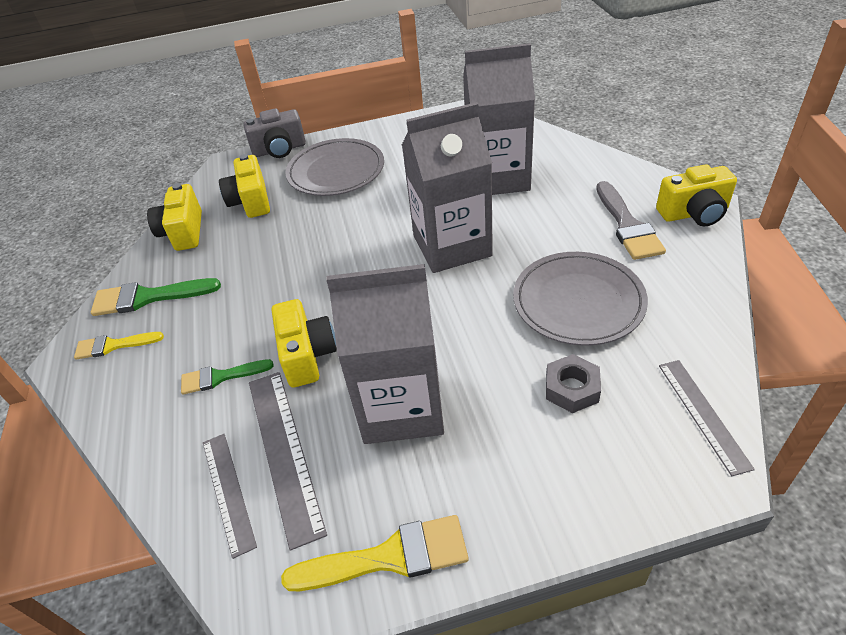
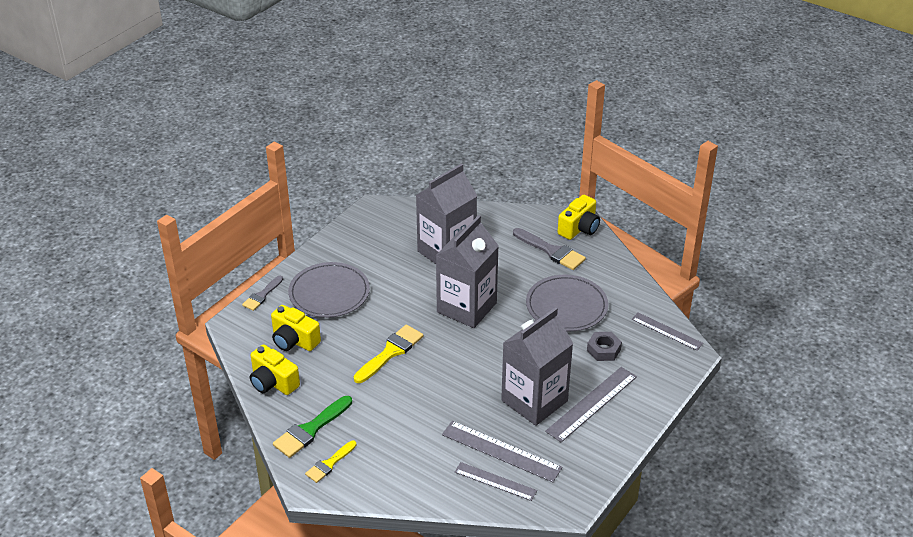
camera: 45 degrees left, 5 degrees down
(220, 377) = (421, 441): green brush -> none
(279, 149) = (262, 295): grey camera -> grey brush
(307, 355) = (456, 405): yellow camera -> none
(389, 557) = (596, 458): yellow brush -> yellow brush (390, 352)
(473, 460) = (591, 403): none -> grey ruler

